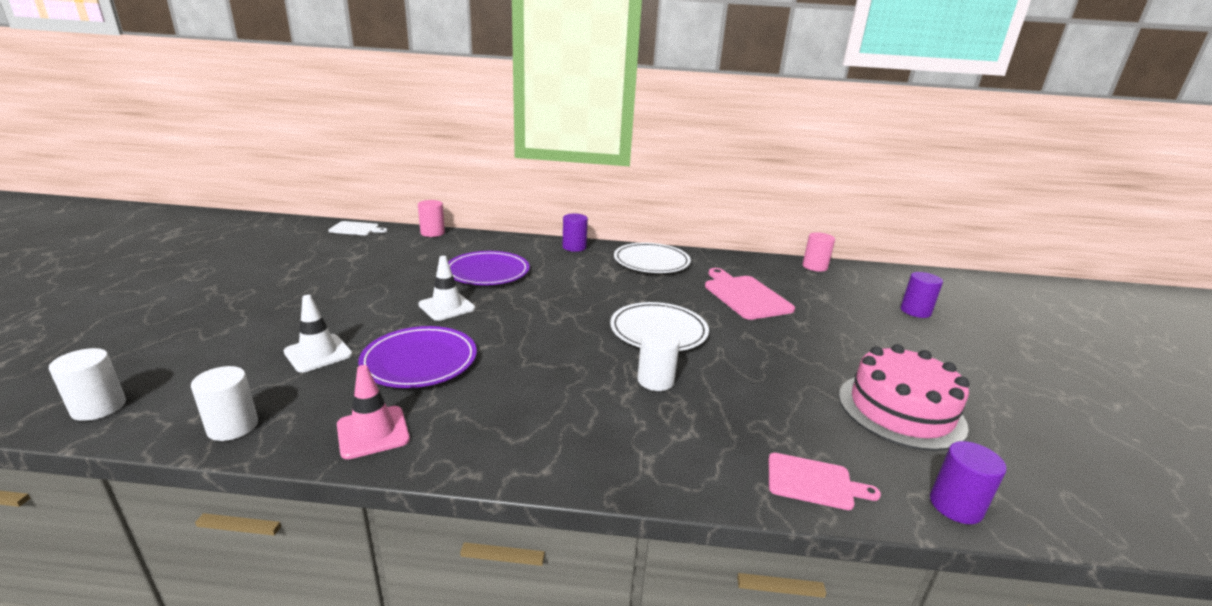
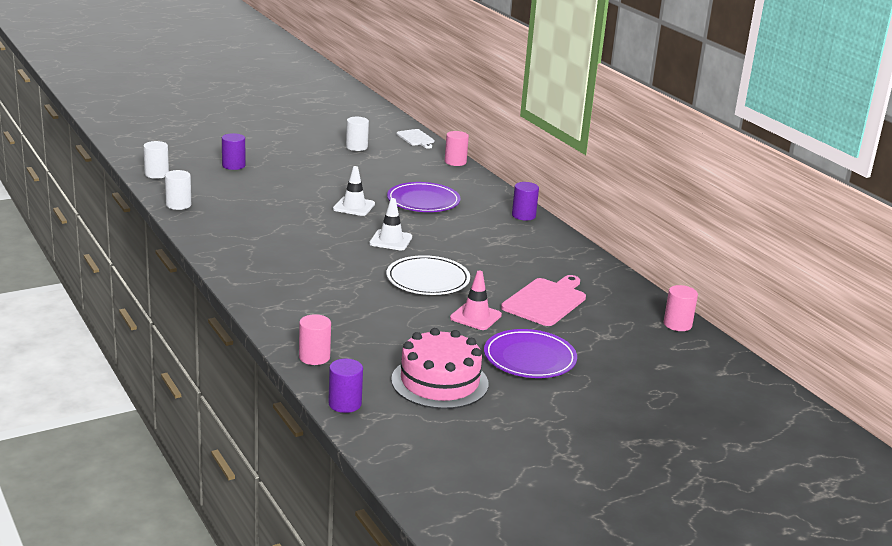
camera: 55 degrees right, 0 degrees up
(318, 353) = (255, 195): white traffic cone -> white traffic cone (390, 240)
(373, 432) = (212, 234): pink traffic cone -> pink traffic cone (475, 317)
(419, 361) = (284, 222): purple plate -> purple plate (529, 358)
(651, 261) = (550, 251): white plate -> none
(655, 380) = (359, 292): white cylinder -> white cylinder (356, 147)
(813, 482) = (314, 357): pink cutting board -> pink cylinder
(915, 311) = (647, 383): purple cylinder -> purple cylinder (233, 165)

